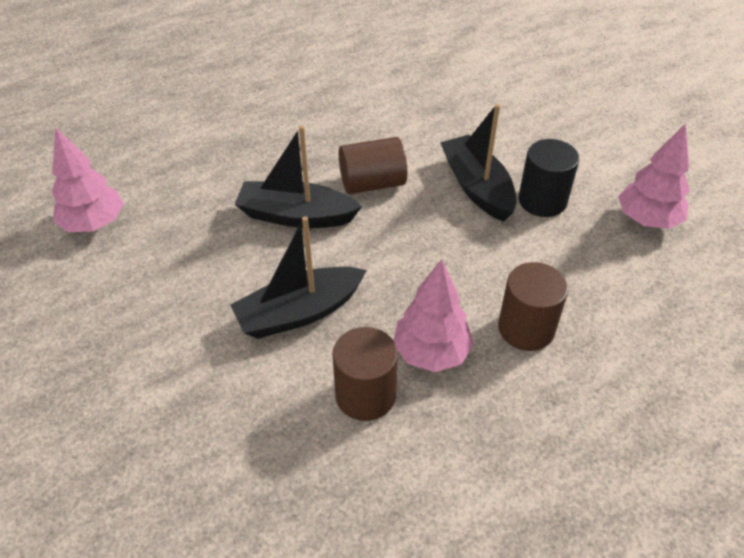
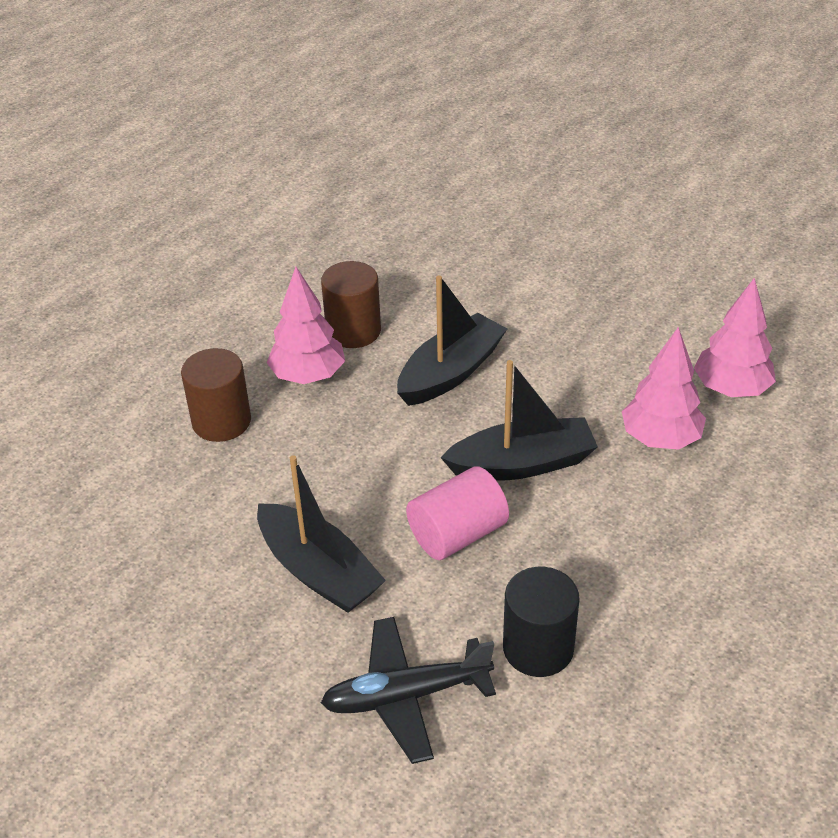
camera: 160 degrees right, 5 degrees down
(372, 183) = (457, 534): brown cylinder -> pink cylinder
(448, 113) = (406, 696): none -> black plane
(542, 200) = (227, 578): black cylinder -> black cylinder (538, 648)
(647, 220) = (85, 591): pink tree -> pink tree (660, 439)

